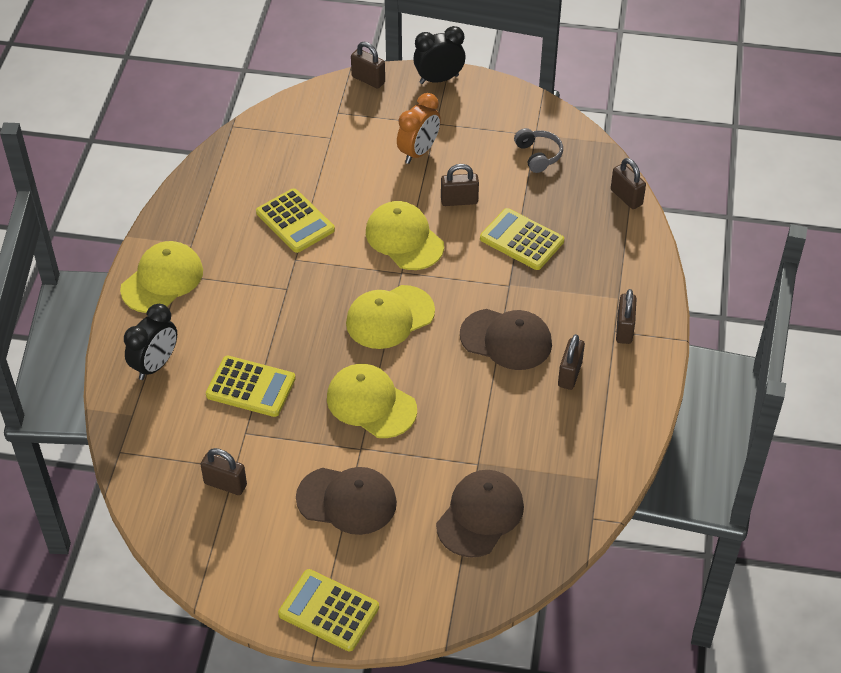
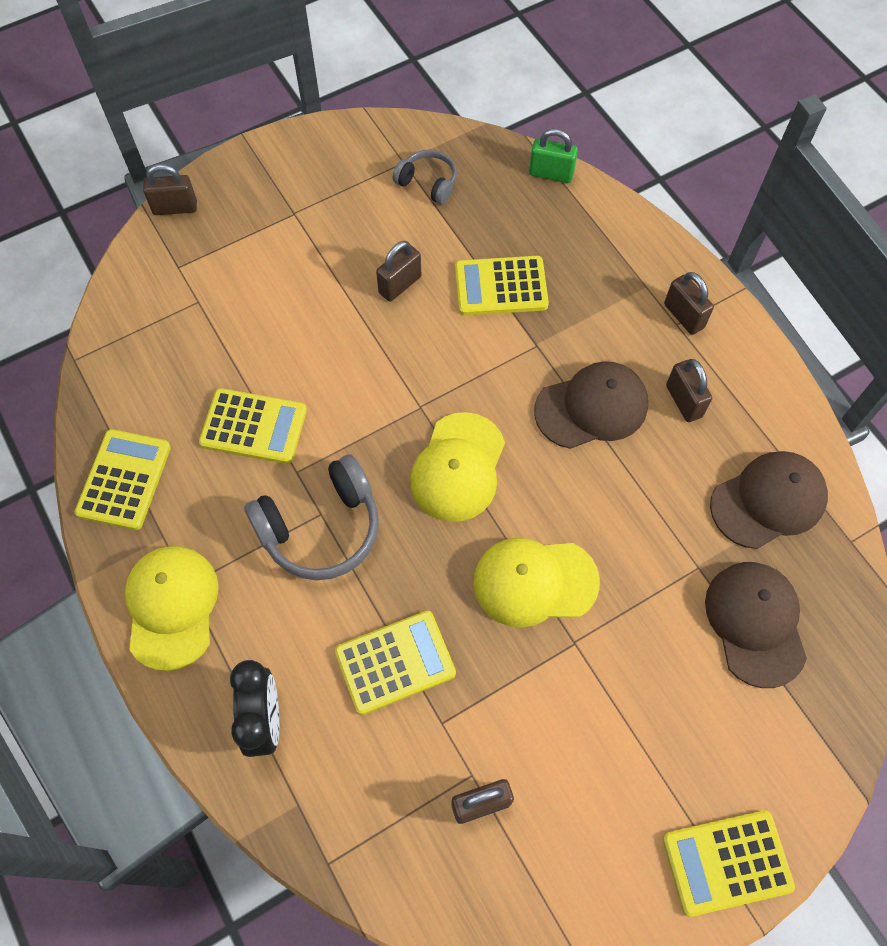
camera: 40 degrees left, 15 degrees up
(199, 203) = (124, 480): none -> yellow calculator
(279, 296) = (321, 528): none -> grey headphones
(347, 500) = (620, 716): brown cap -> brown cap (768, 501)
(404, 239) = (386, 366): yellow cap -> none
(418, 152) = (307, 257): orange clock -> none
(439, 79) = (249, 161): black clock -> none
(626, 197) = (551, 174): brown padlock -> green padlock

